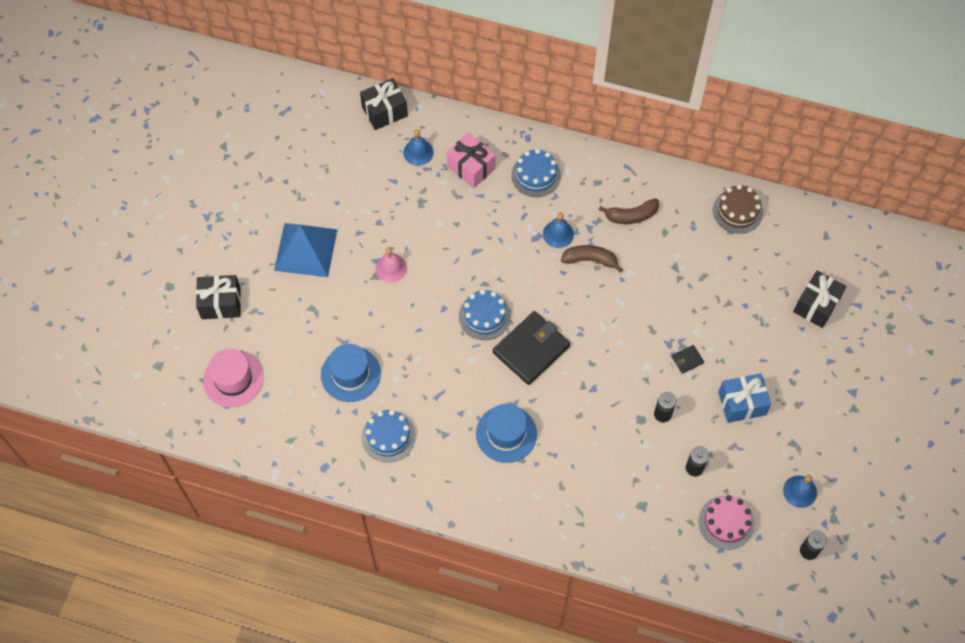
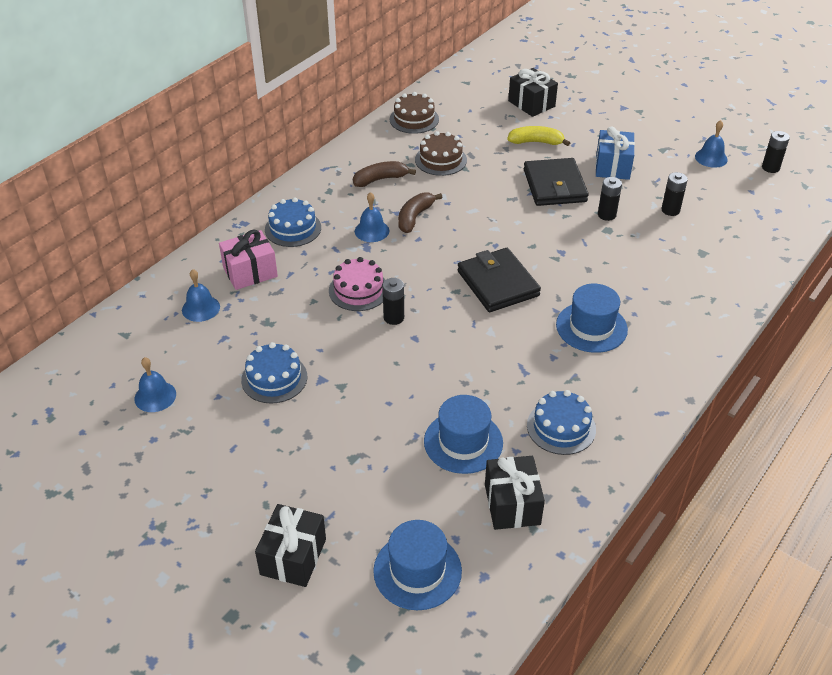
camera: 70 degrees left, 20 degrees down
(233, 379) = (417, 571): pink hat -> blue hat
(306, 249) = (265, 443): blue pyramid -> none
(322, 164) = (155, 396): none -> blue bell
(384, 111) = (125, 322): black gift -> black gift (512, 504)
(391, 268) = (338, 369): pink bell -> none
(460, 286) = (393, 318): none -> black battery
(484, 316) = (441, 308): blue cake -> blue cake (274, 378)
(631, 216) = (380, 179): brown banana -> brown banana turned 120 degrees counterclockwise
(683, 254) = (440, 160): none -> brown cake
(687, 360) = (554, 186): black wallet -> black wallet, size x2.40
(726, 522) = (732, 206): pink cake -> pink cake (358, 290)
(750, 326) = (536, 142): none -> yellow banana

